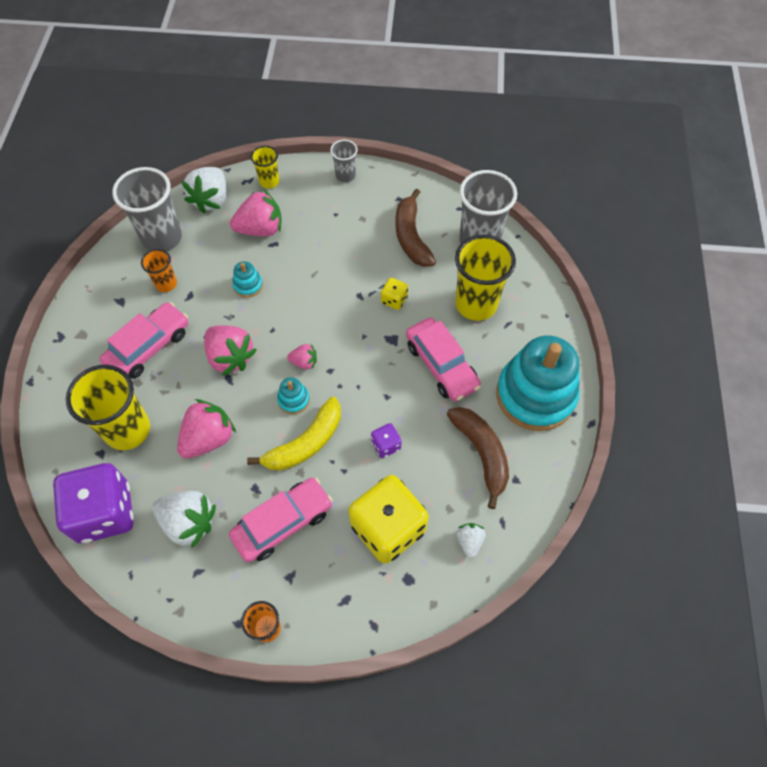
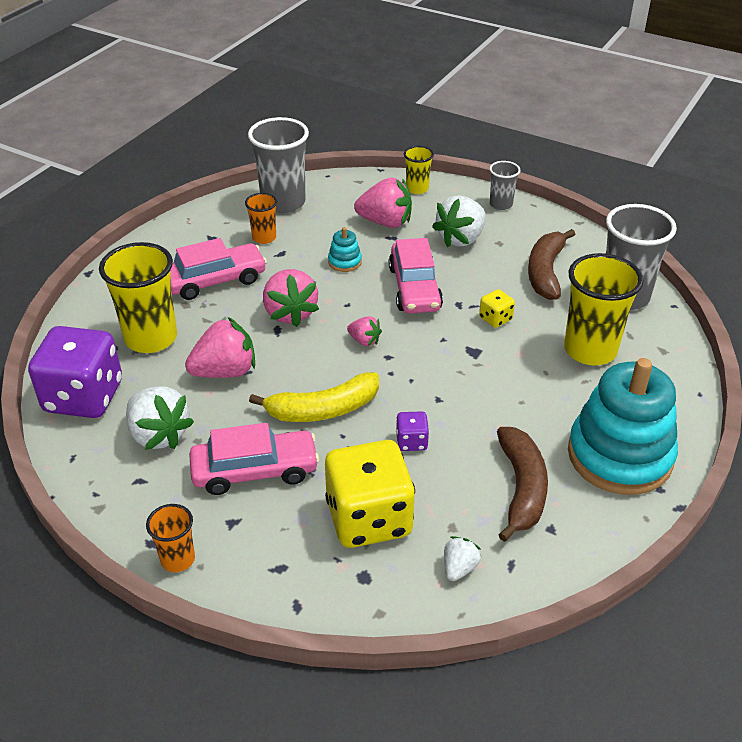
camera: 25 degrees right, 20 degrees down
(211, 200) = (349, 187): white strawberry -> white strawberry (461, 238)
(293, 400) = (333, 369): turquoise stacking toy -> none
(441, 365) = (518, 391): pink car -> pink car (414, 288)

